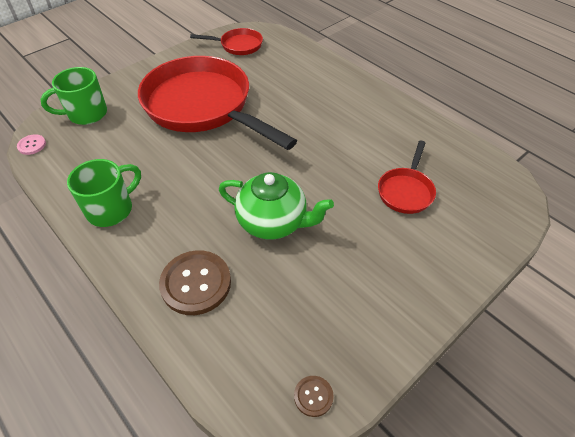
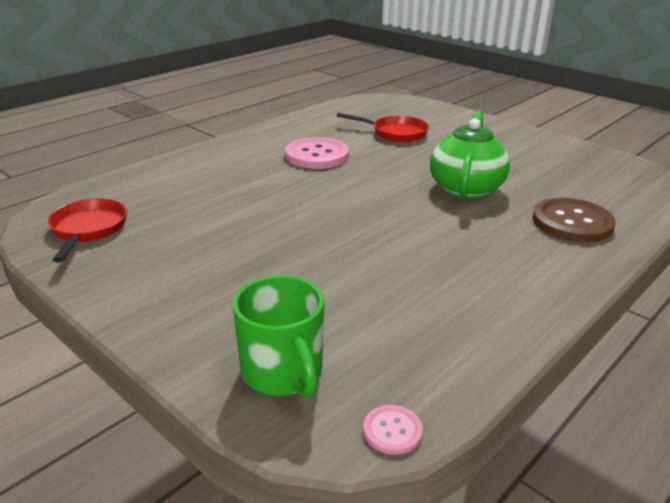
camera: 95 degrees left, 20 degrees down
(111, 209) = (505, 295): green mug -> none
(203, 106) = (261, 247): red pan -> none
(313, 396) = (630, 168): brown button -> none
(345, 134) = (317, 155): none -> pink button

